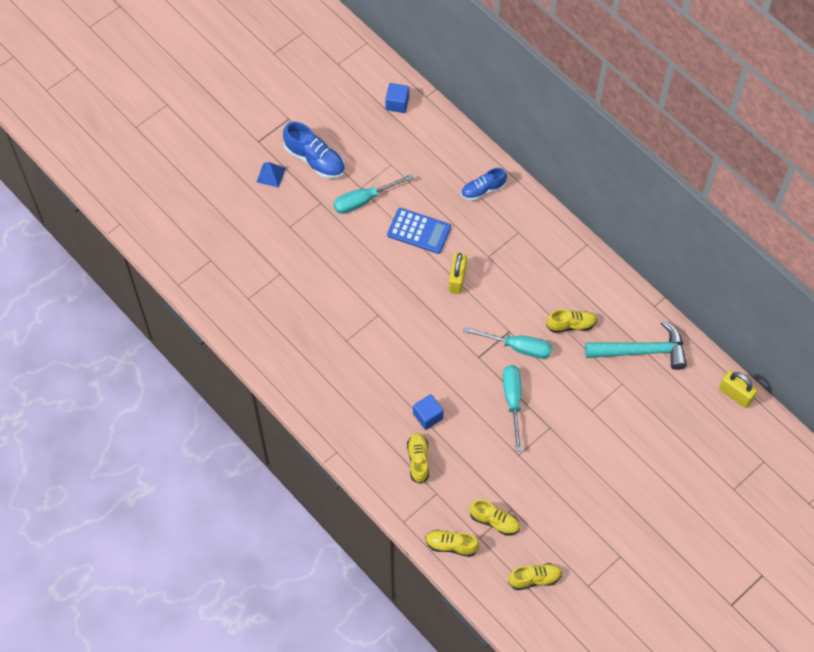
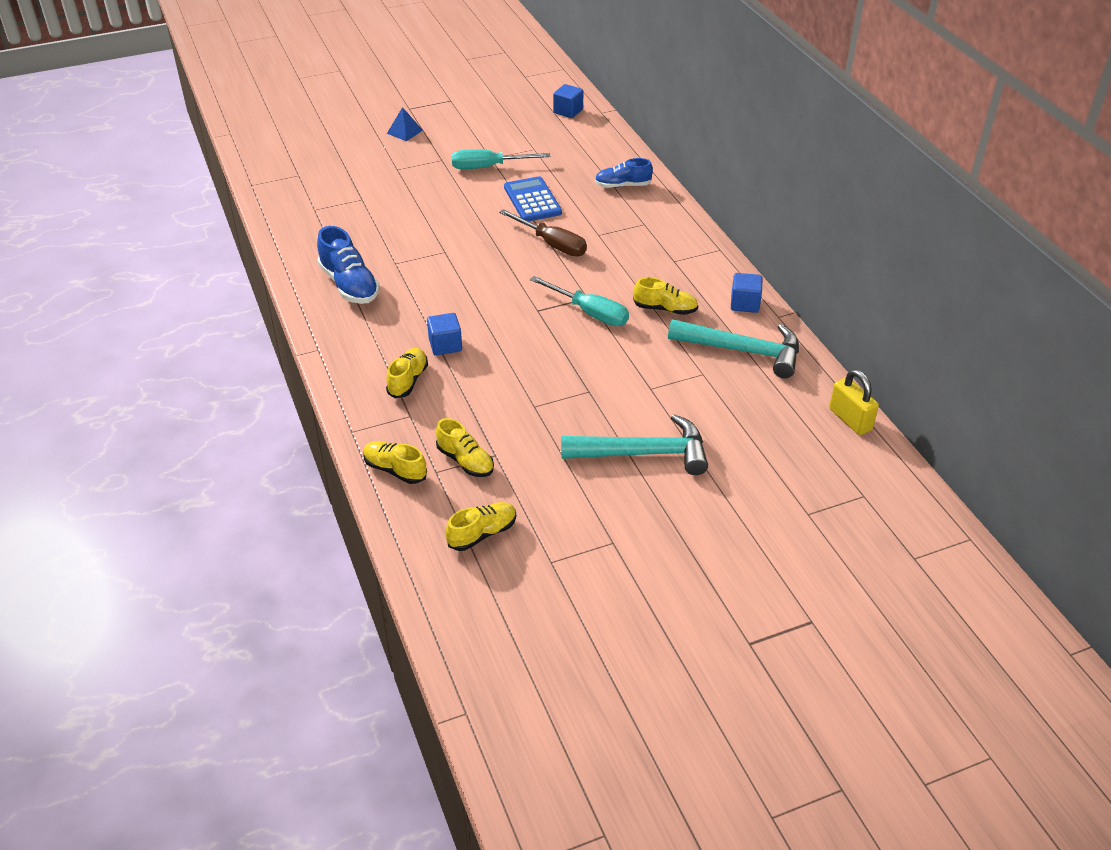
camera: 20 degrees right, 20 degrees down
(315, 160) = (457, 131): blue shoe -> blue shoe (349, 285)
(419, 231) = (532, 200): blue calculator -> blue calculator turned 150 degrees counterclockwise
(457, 279) = (552, 244): yellow padlock -> brown screwdriver
(512, 401) = (556, 357): turquoise screwdriver -> none
(534, 579) = (482, 534): yellow shoe -> yellow shoe turned 45 degrees counterclockwise
(610, 473) = (643, 453): none -> turquoise hammer
(626, 300) = (744, 304): none -> blue cube

